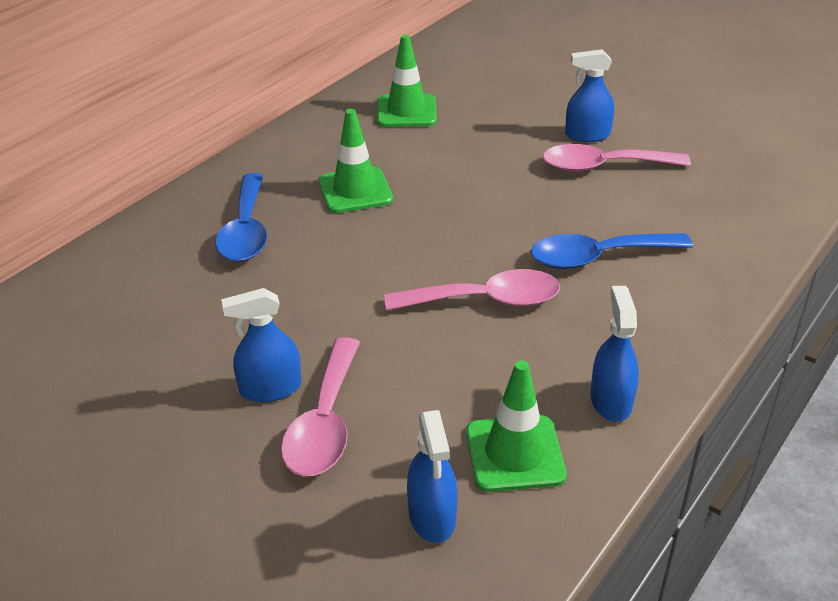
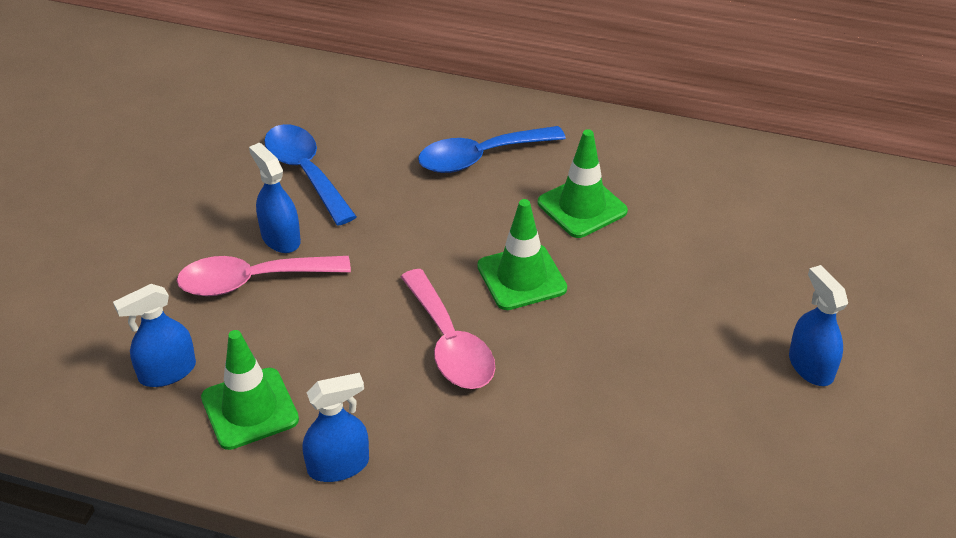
camera: 70 degrees right, 5 degrees up
(406, 111) = (757, 203): green traffic cone -> green traffic cone (521, 277)
(597, 257) = (562, 418): blue spoon -> blue spoon (305, 172)
(603, 166) = (748, 393): pink spoon -> none

